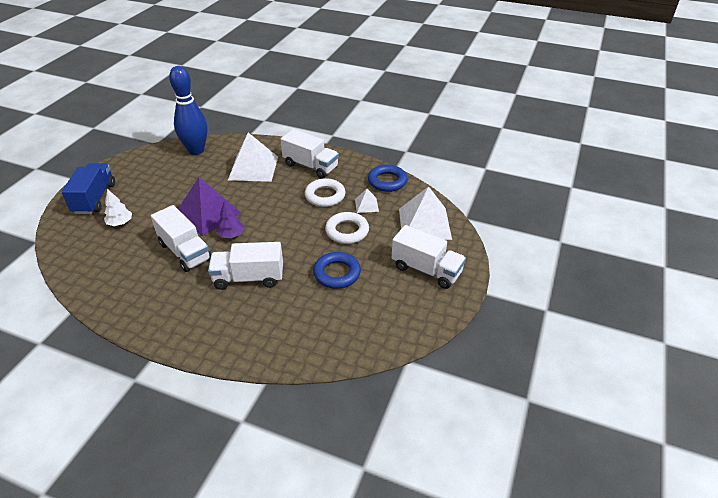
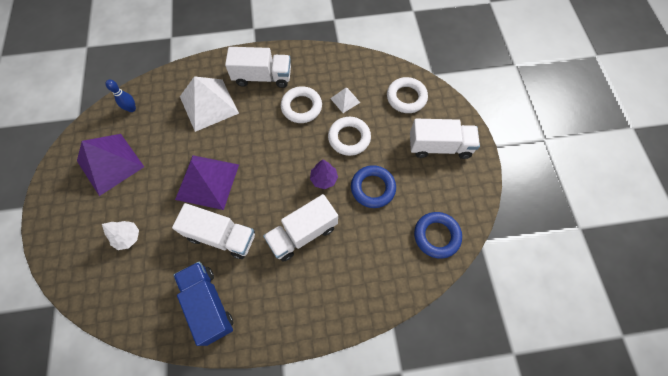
camera: 30 degrees left, 25 degrees up
(95, 198) = (73, 222): blue truck -> blue truck (208, 304)
(151, 176) = (110, 163): none -> purple pyramid
(196, 150) = (132, 109): blue bowling pin -> blue bowling pin, size x0.45
(231, 235) = (250, 195): purple tree -> purple tree (324, 179)
(387, 181) = (344, 64): blue ring -> blue ring (436, 236)
(424, 223) = (406, 97): white pyramid -> white ring

